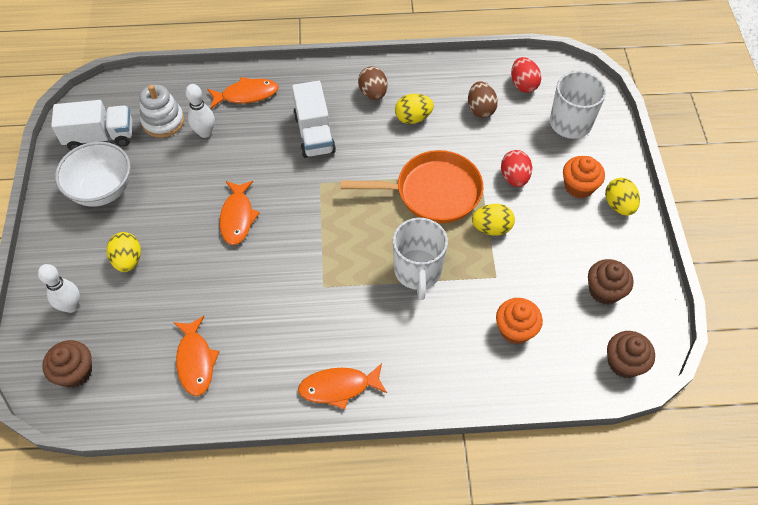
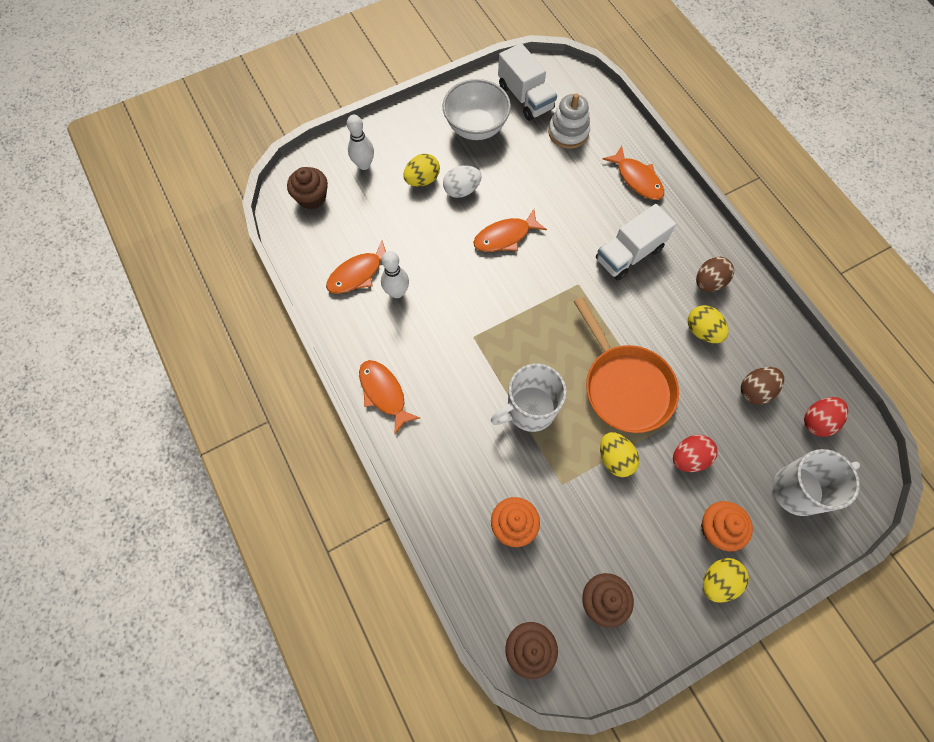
camera: 65 degrees right, 10 degrees up
(164, 231) = (462, 190): none -> white egg
(205, 133) = (576, 169): white bowling pin -> white bowling pin (397, 292)

